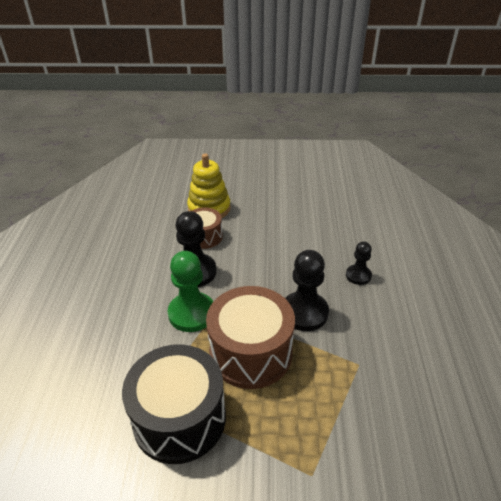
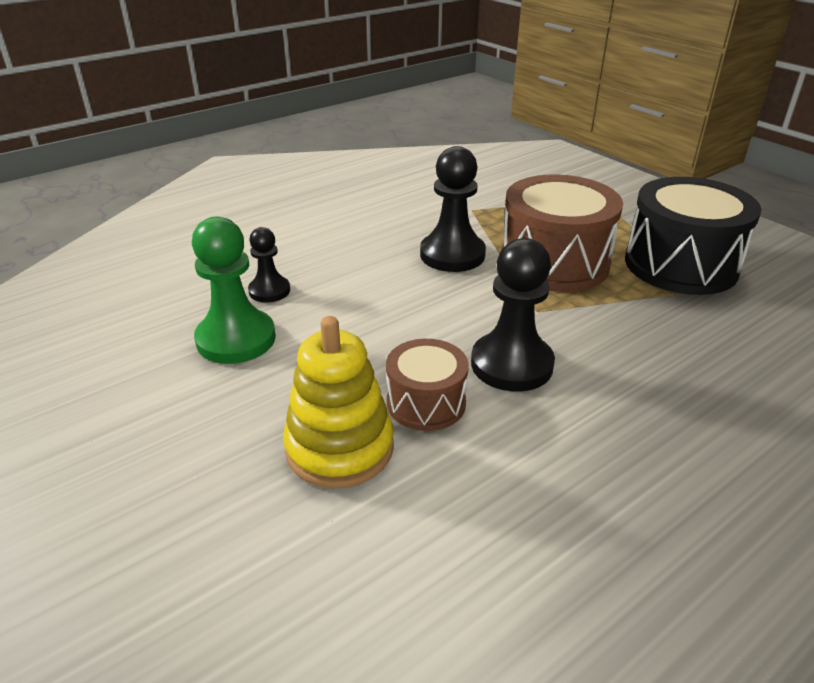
camera: 130 degrees left, 5 degrees down
(191, 313) = (576, 325): green pawn -> green pawn (236, 339)
(358, 275) = (343, 245): black pawn -> black pawn (269, 291)

